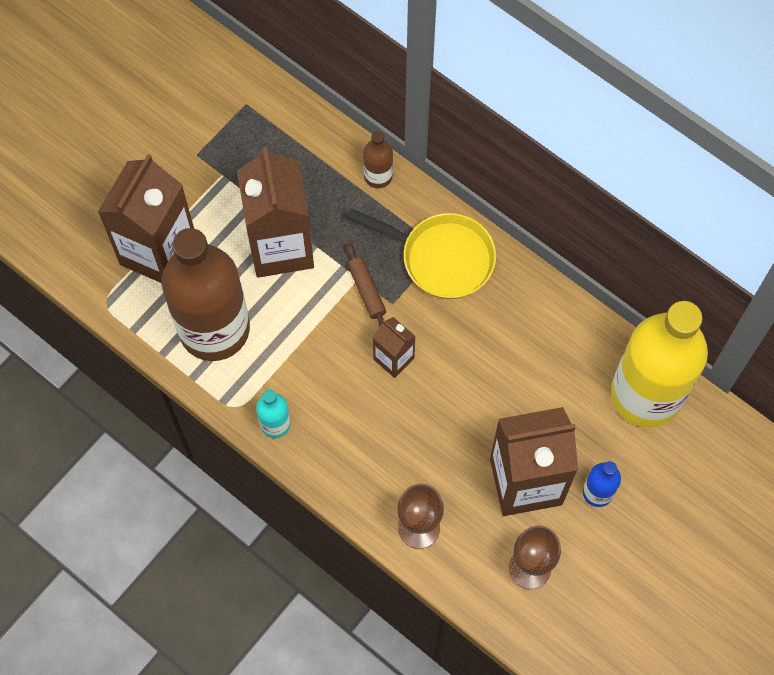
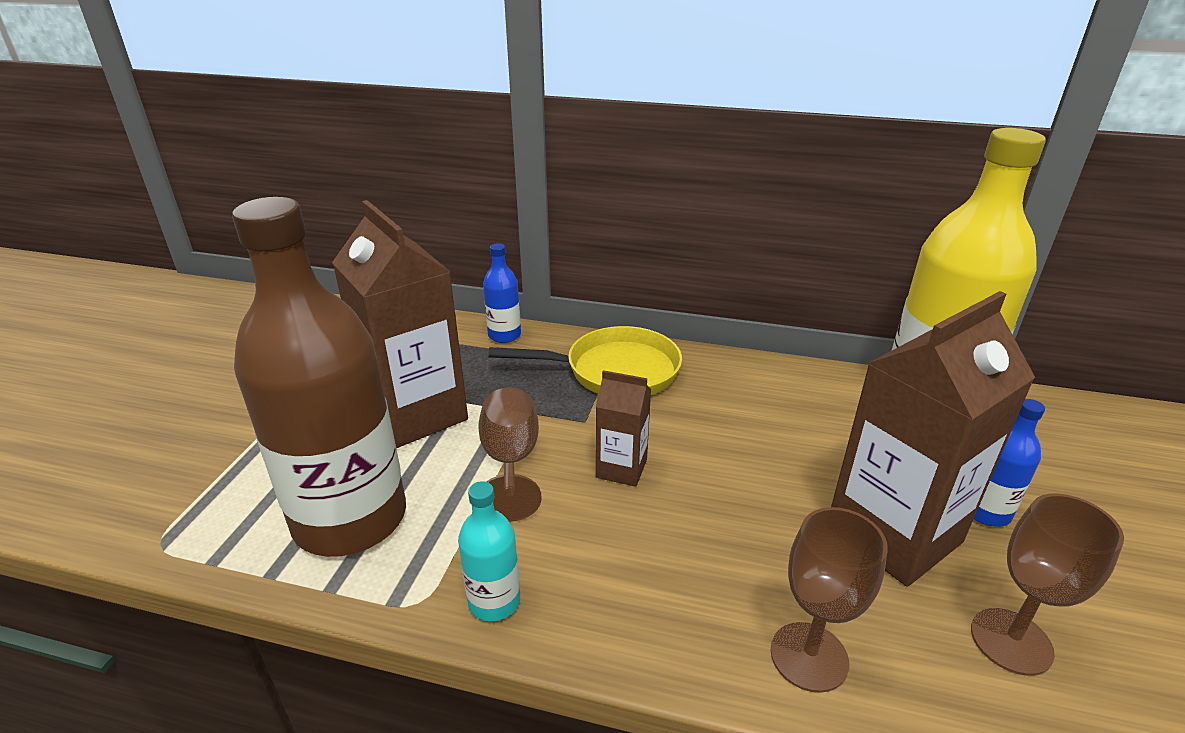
camera: 25 degrees left, 35 degrees down
(158, 252) = (242, 465): brown carton -> none
(326, 321) = (510, 461): none -> brown goblet
(366, 291) = (546, 419): brown rolling pin -> none
(378, 176) = (504, 335): brown bottle -> blue bottle

